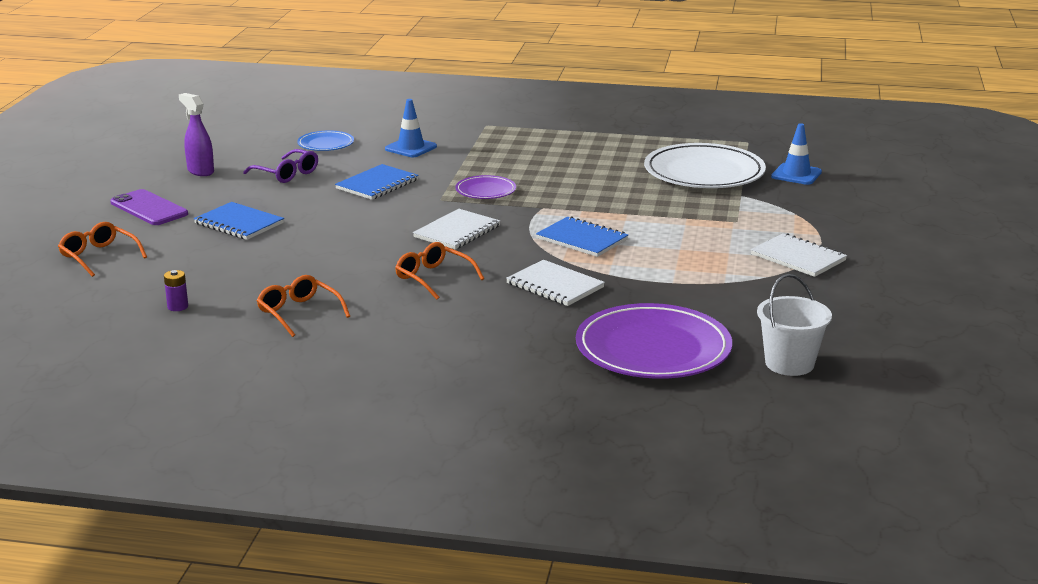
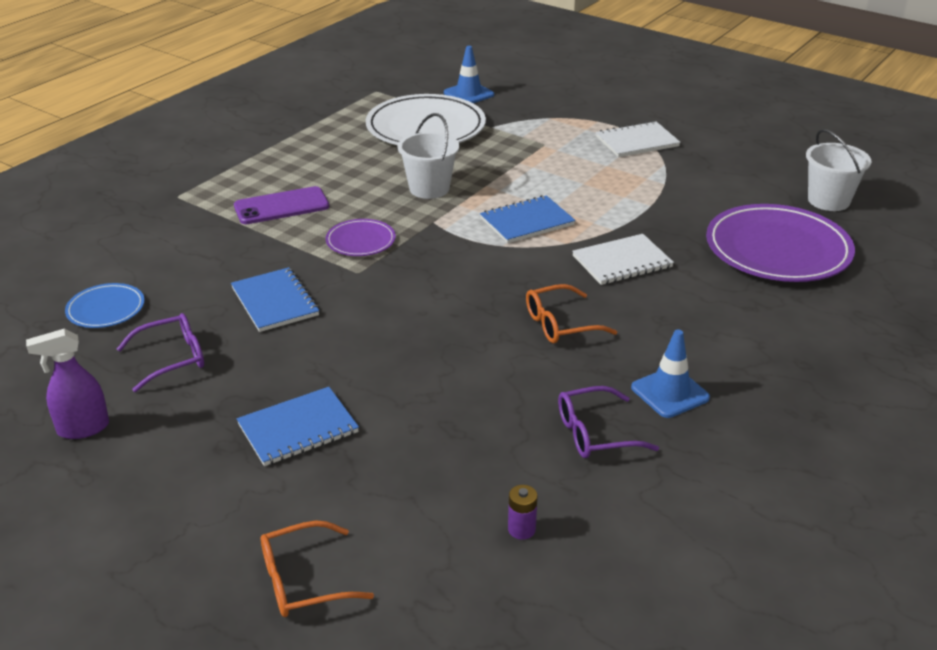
camera: 65 degrees left, 10 degrees up
(149, 208) = (170, 501): purple phone -> purple phone (281, 206)
(298, 313) = (595, 433): orange glasses -> purple glasses
(411, 148) = (189, 256): blue traffic cone -> blue traffic cone (670, 393)
(457, 231) = (453, 283): white notebook -> none
(595, 195) = (429, 188): none -> white bucket

